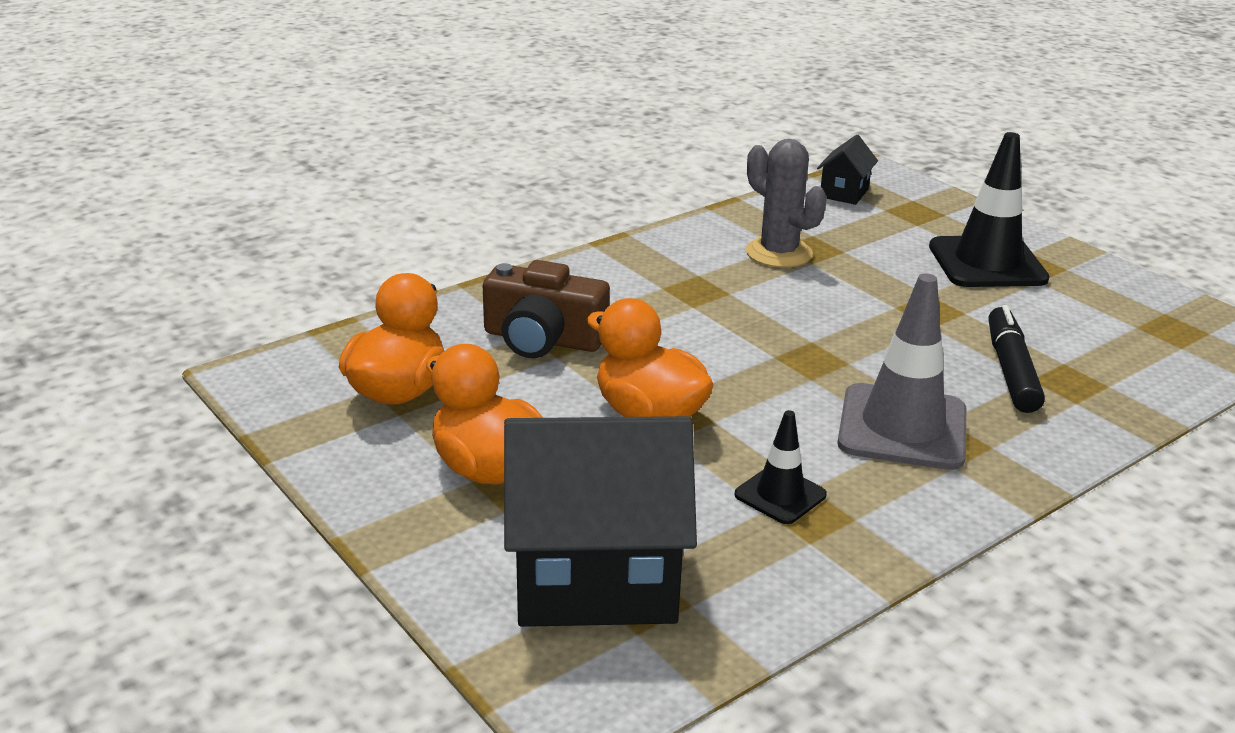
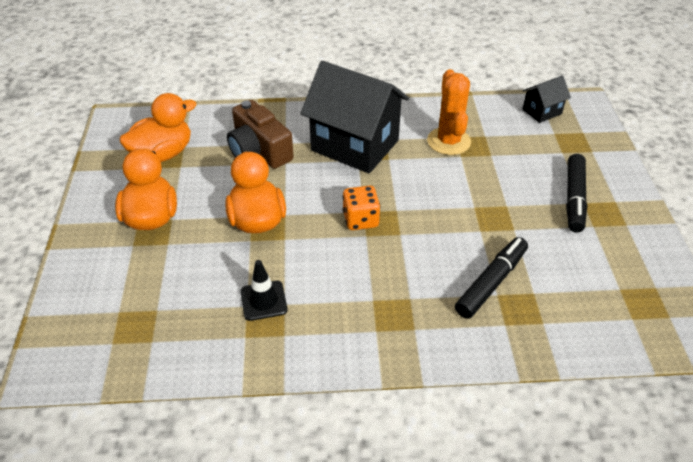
camera: 35 degrees right, 15 degrees up
(595, 579) = (127, 303): black house -> black house (355, 145)
(778, 253) = (448, 141): grey cactus -> orange cactus
(783, 366) = (360, 220): none -> orange dice
(902, 427) = (378, 291): grey traffic cone -> none
(987, 263) = (574, 198): black traffic cone -> black marker

